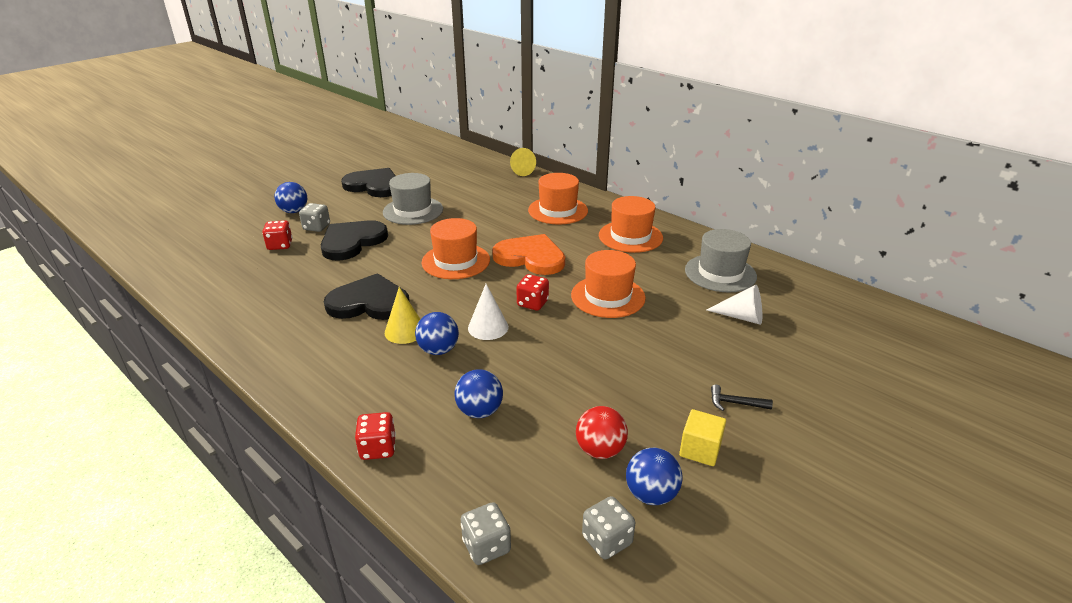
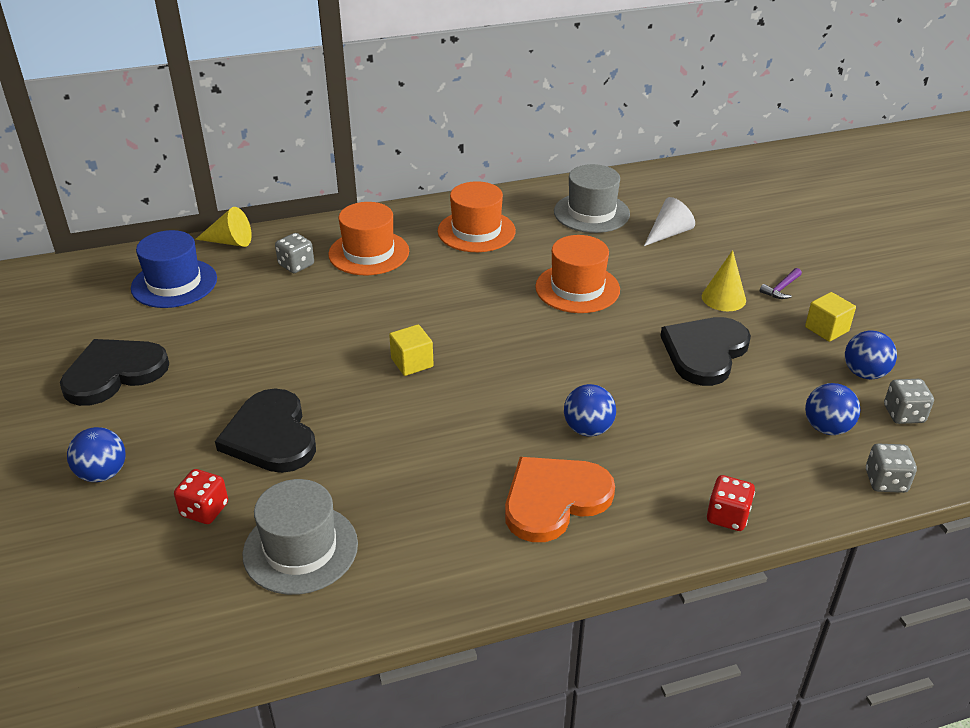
camera: 60 degrees left, 5 degrees up
(316, 227) = (187, 460): grey dice -> grey dice (296, 265)
(369, 302) = (446, 457): black heart -> black heart (705, 352)
(405, 331) = (532, 444): yellow cone -> yellow cone (723, 298)
(413, 211) = (240, 359): grey hat -> grey hat (300, 549)
(456, 261) = (412, 362): orange hat -> yellow cube
(464, 171) = (174, 283): none -> blue hat
(479, 411) = (709, 431): blue ball -> blue ball (827, 428)
(488, 327) = (572, 382): white cone -> none
(530, 257) = (456, 308): orange heart -> orange heart (554, 499)
(532, 303) = (550, 338): red dice -> none
(600, 450) = (801, 379): red ball -> none
(735, 403) = (781, 289): black hammer -> purple hammer

